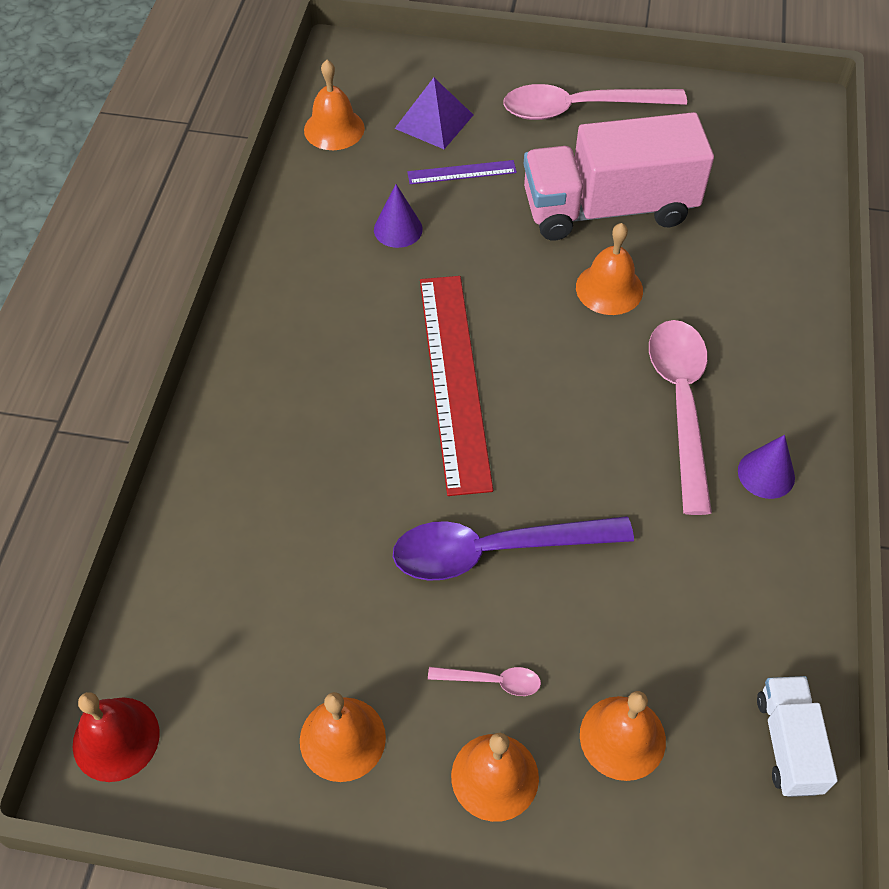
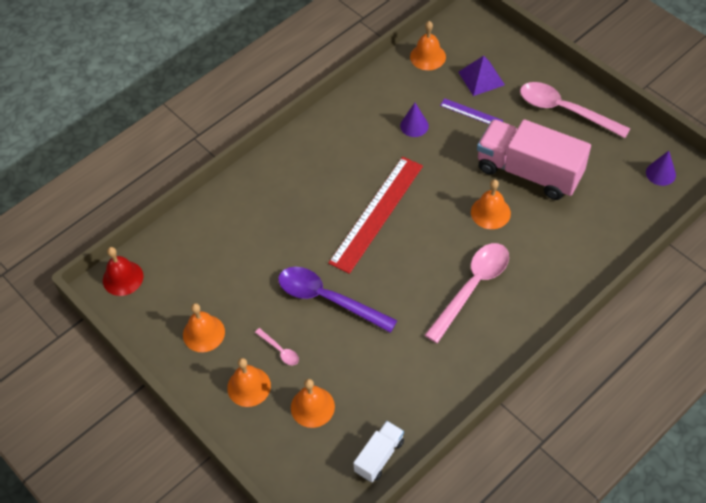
camera: 40 degrees right, 0 degrees up
(766, 474) = (482, 343): purple cone -> purple cone (660, 173)

